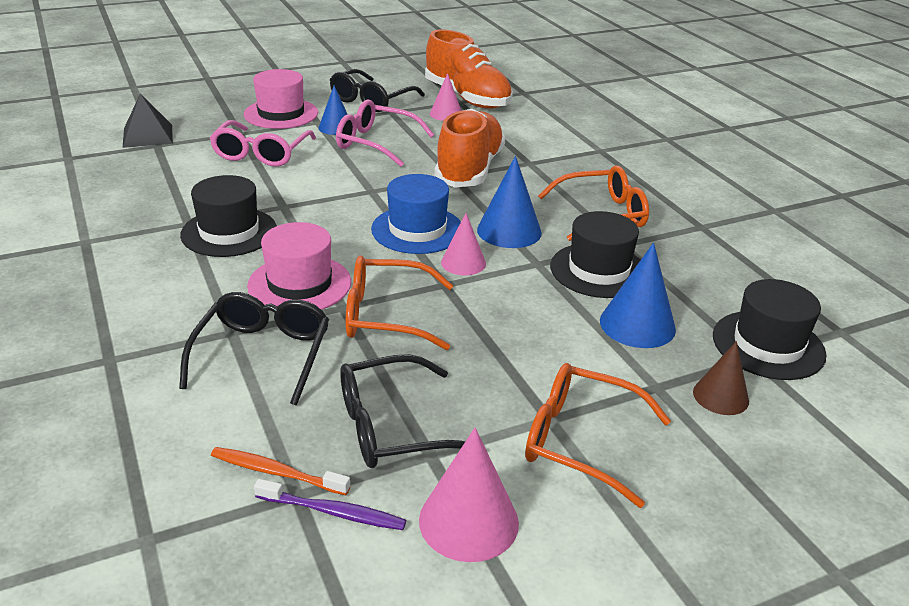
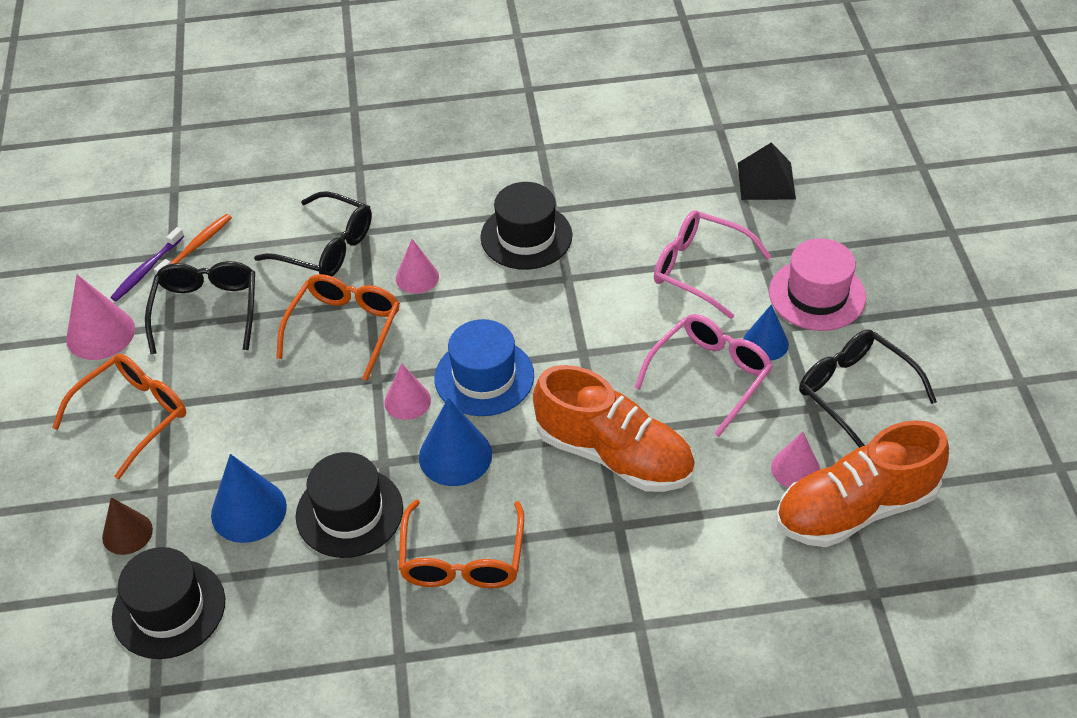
camera: 110 degrees right, 15 degrees up
(299, 284) = (417, 277): pink hat -> pink cone

